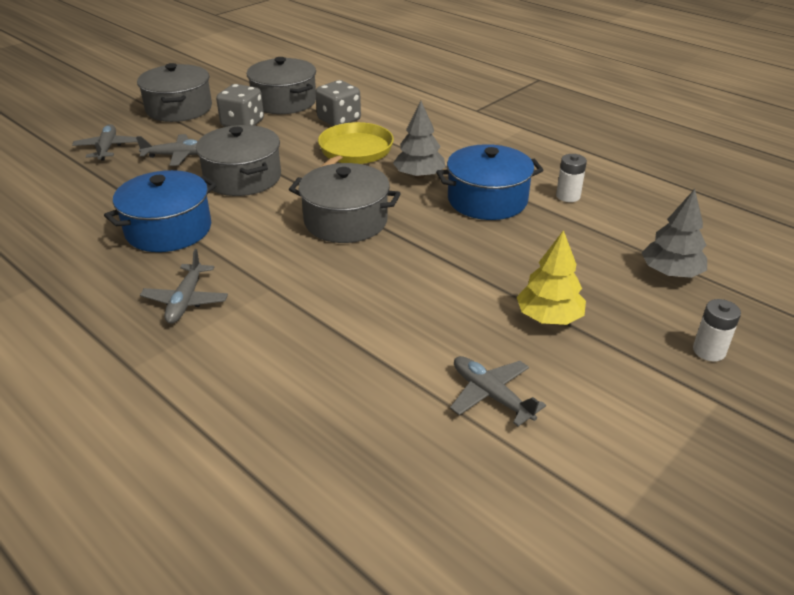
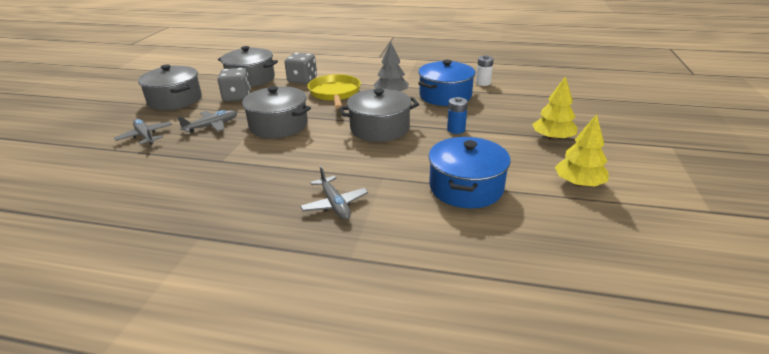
camera: 30 degrees left, 5 degrees down
(168, 229) = (264, 169): blue pot -> blue pot (466, 187)
(435, 256) = (456, 129): none -> blue battery
(491, 395) = (578, 183): grey plane -> yellow tree
(671, 273) = (576, 101): grey tree -> none
(709, 351) = (638, 128): white battery -> none

